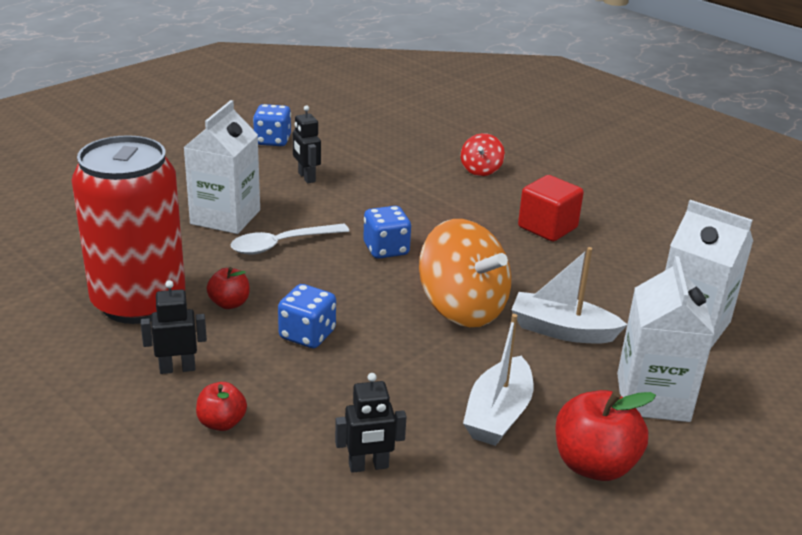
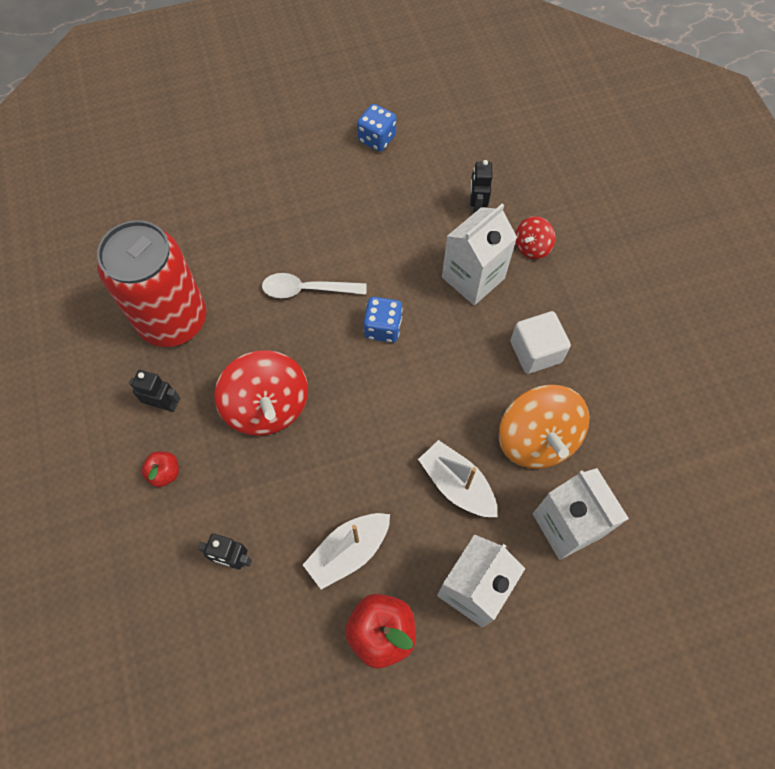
camera: 30 degrees right, 35 degrees up
(225, 217) = (283, 236): white carton -> white carton (473, 278)
(229, 303) = (232, 347): red apple -> none
(306, 177) = (375, 204): black robot -> black robot (476, 206)
(307, 335) = (267, 406): blue dice -> red spinning top
(462, 308) = (397, 425): orange spinning top -> orange spinning top (536, 439)
(547, 227) = (535, 351): red cube -> white cube

